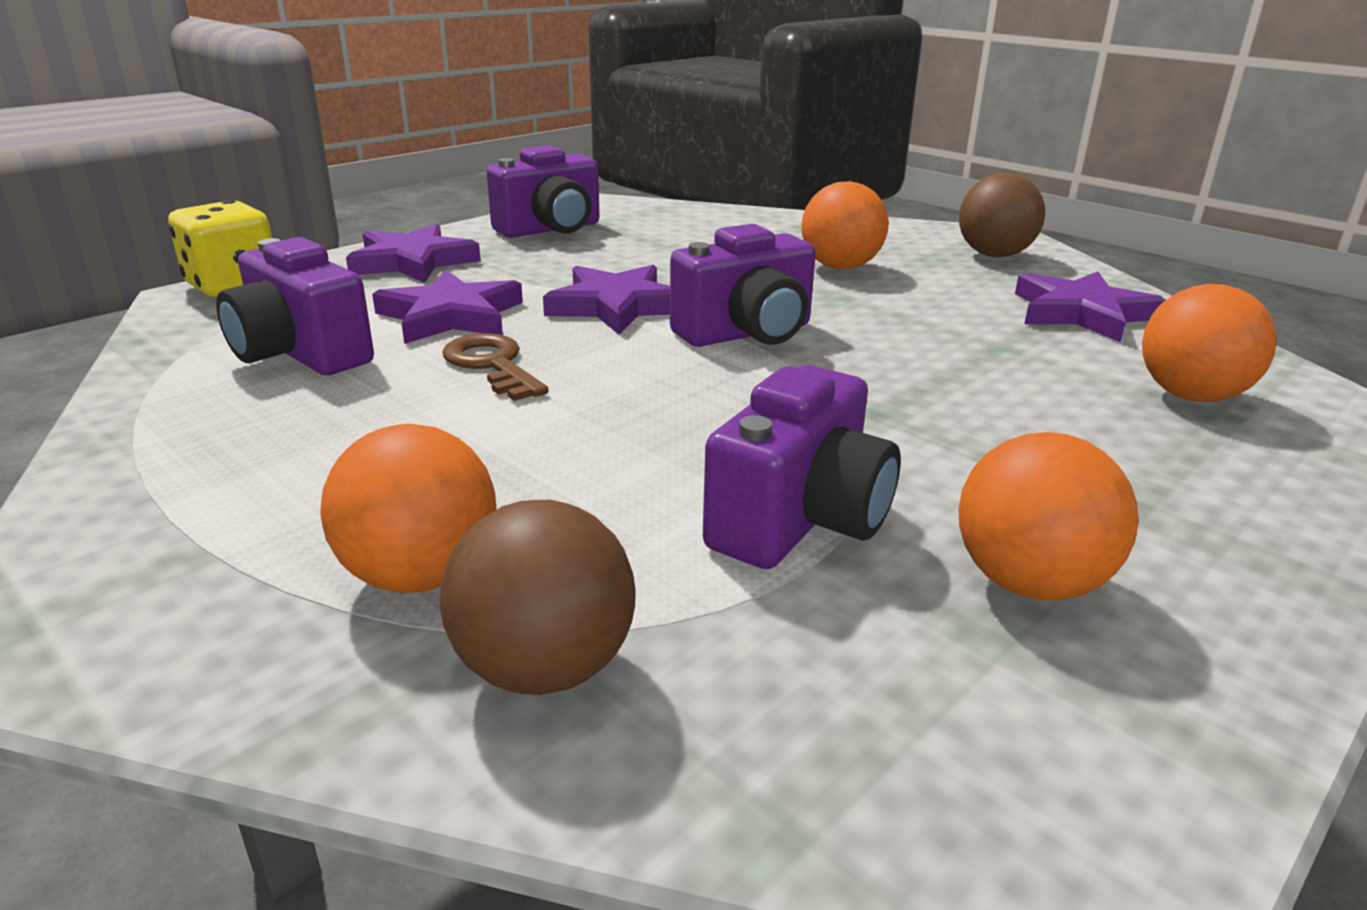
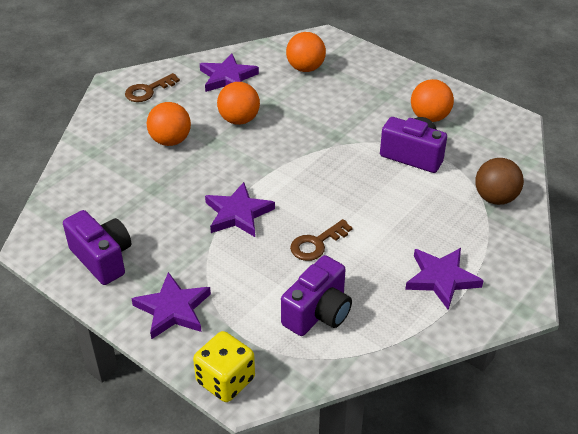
camera: 95 degrees left, 15 degrees up
(420, 575) = (468, 229): orange ball -> orange ball (239, 120)
(451, 316) = (260, 270): purple star -> purple star (441, 279)
(747, 334) = (267, 170): purple camera -> none
(994, 255) = (148, 90): brown ball -> brown key

